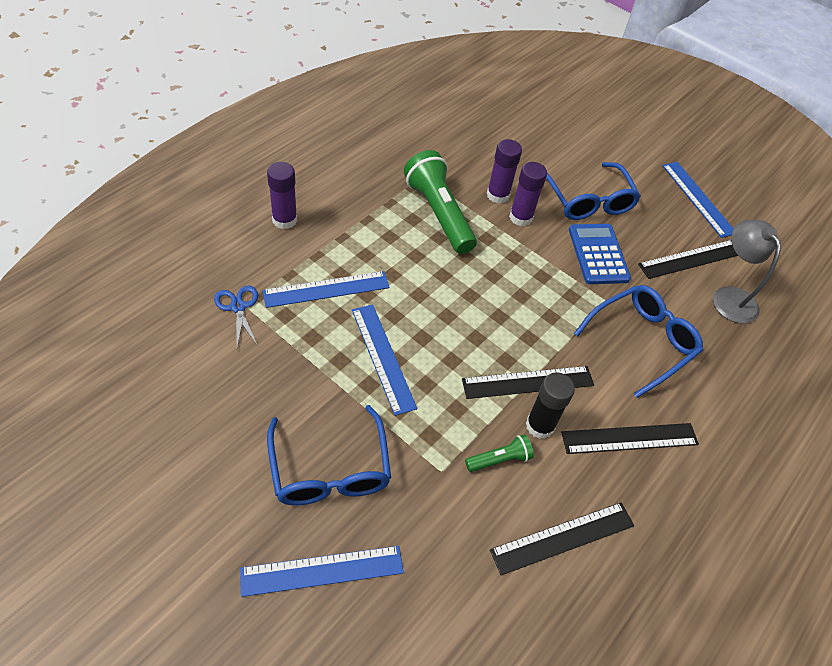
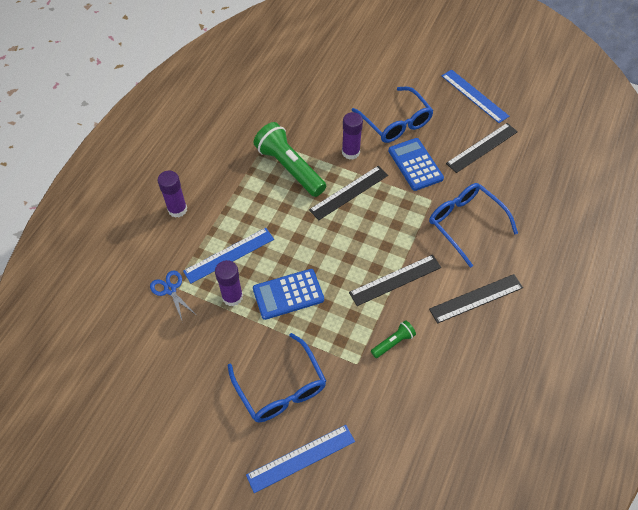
camera: 10 degrees left, 5 degrees up
(383, 357) = (288, 294): blue ruler -> blue calculator
(498, 195) = (328, 139): purple glue stick -> purple glue stick (232, 297)
(540, 426) = (413, 309): black glue stick -> none
(563, 537) = (451, 382): black ruler -> black ruler (349, 192)
(642, 341) = (465, 223): blue glasses -> blue glasses turned 75 degrees counterclockwise
(729, 297) = (516, 169): grey lamp -> none

